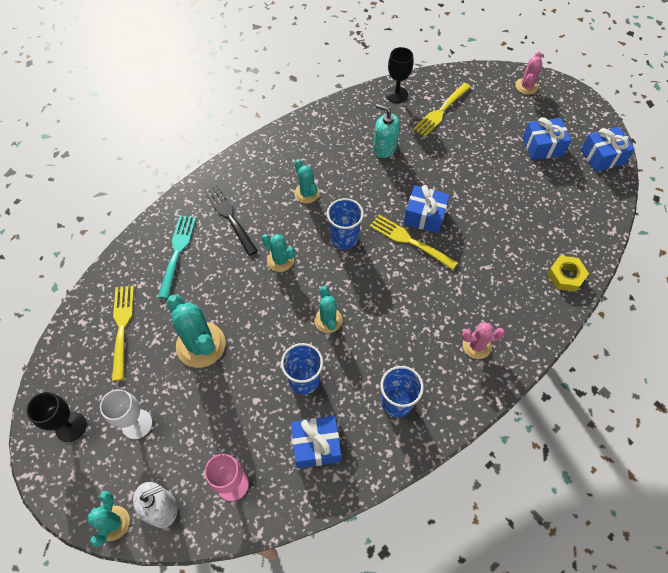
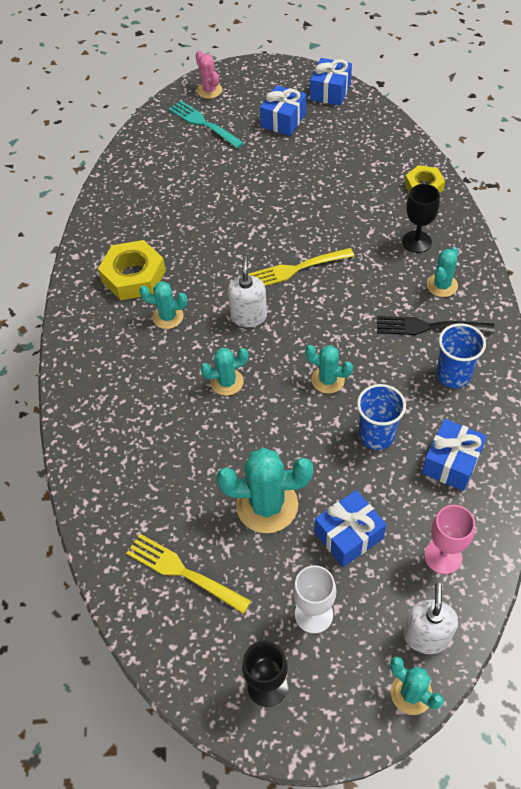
camera: 50 degrees left, 5 degrees down
(177, 253) = (134, 470): turquoise fork -> turquoise fork (204, 124)
(230, 217) = (134, 397): black fork -> black fork (430, 327)
(324, 153) = (133, 276): none -> yellow nut
(344, 238) = (248, 316): blue cup -> white soap dispenser
(384, 148) = (175, 227): turquoise soap dispenser -> none
(396, 95) = (121, 181): black goblet -> black goblet (416, 242)
(424, 216) = (279, 242): blue gift -> blue gift (348, 535)
(441, 111) = (175, 162): yellow fork -> none
(476, 346) = (442, 285): pink cactus -> turquoise cactus

